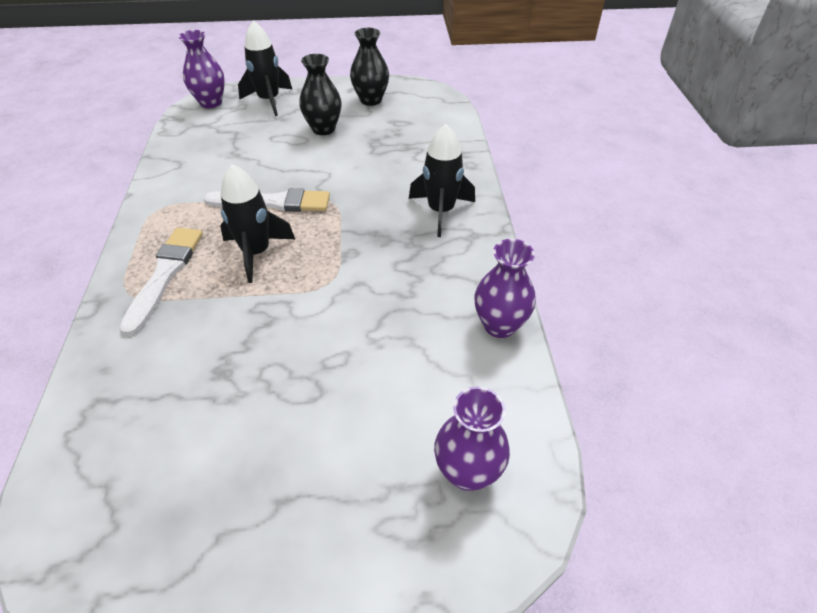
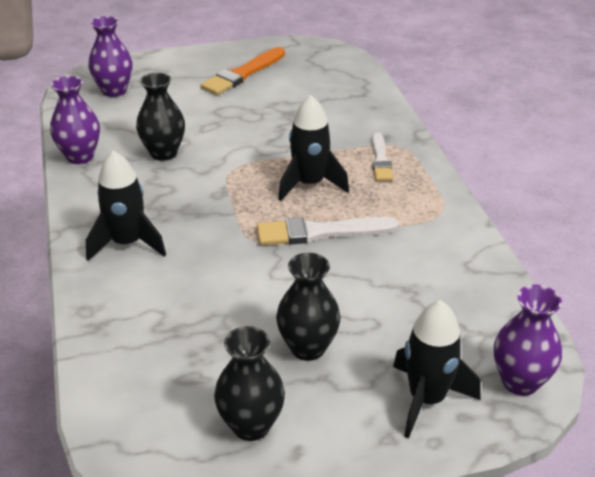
camera: 170 degrees right, 10 degrees down
(165, 275) = (380, 160): white brush -> white brush, size x0.65
(247, 492) = (243, 74): none -> orange brush
(400, 318) = (163, 153): none -> black vase

